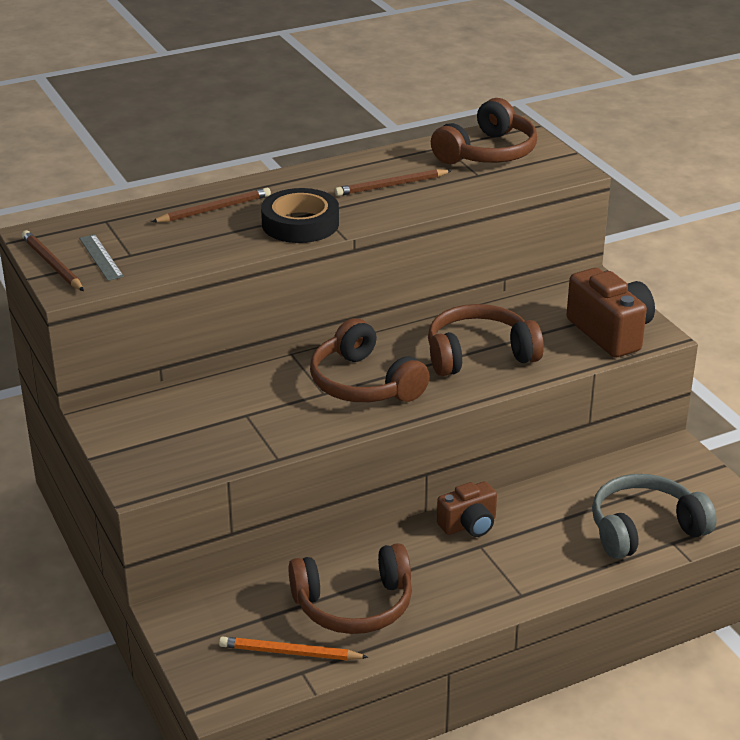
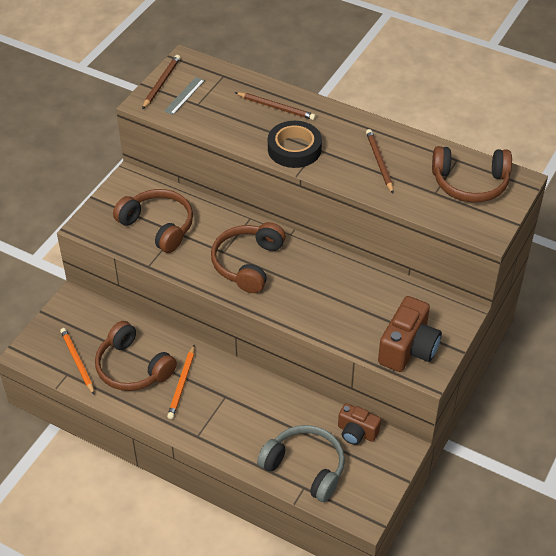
camera: 55 degrees right, 15 degrees up
(391, 185) = (379, 162): brown pencil -> brown pencil turned 45 degrees clockwise
(424, 573) = (182, 383): none -> orange pencil
(469, 525) = (239, 382): brown camera -> brown camera (356, 432)
(479, 354) = (324, 298): brown headphones -> brown headphones (158, 226)

